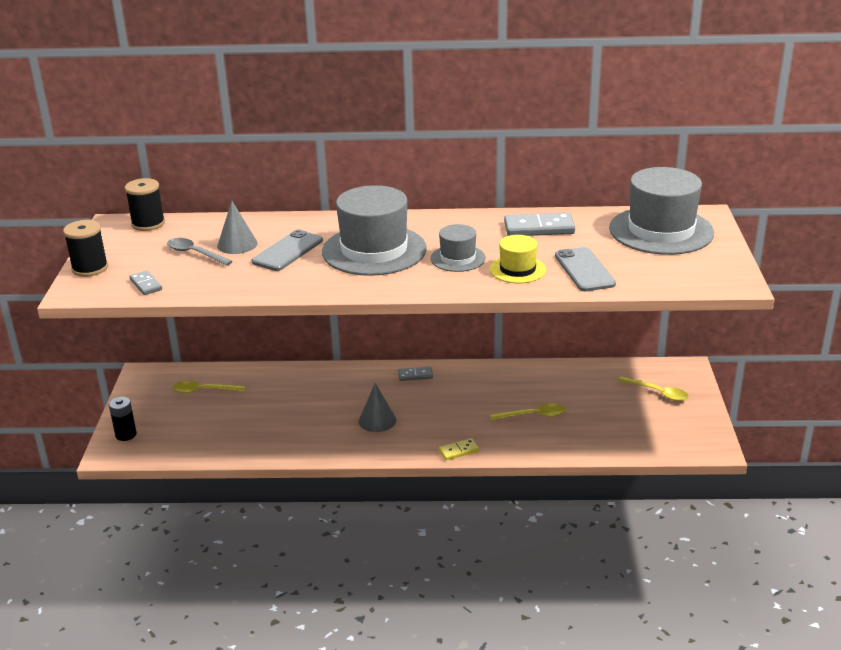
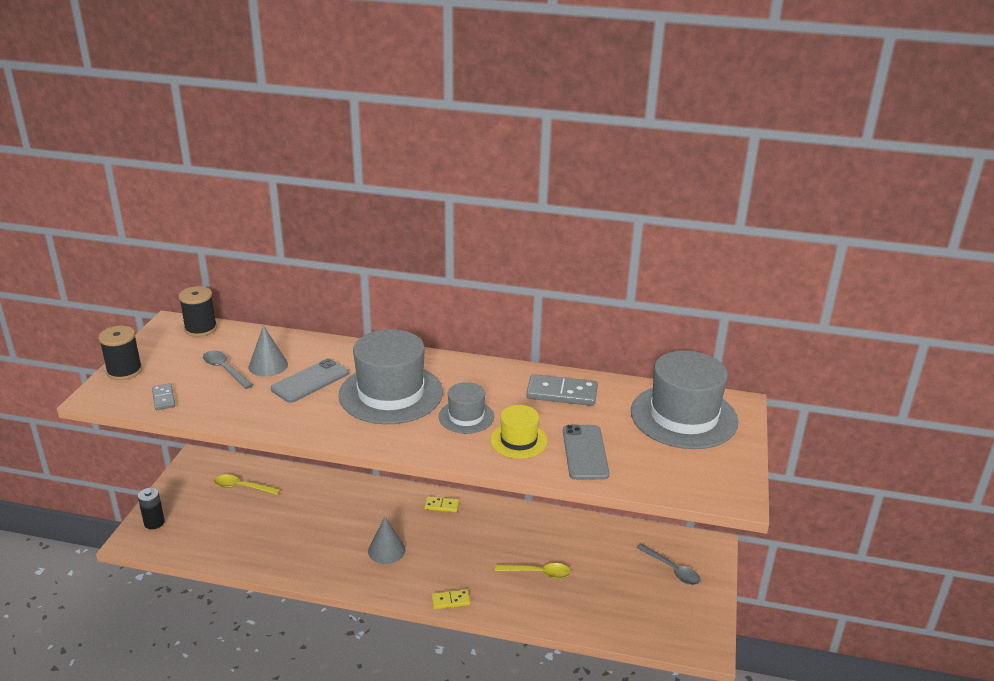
camera: 10 degrees right, 0 degrees up
(415, 375) = (442, 505): grey domino -> yellow domino
(658, 393) = (672, 570): yellow spoon -> grey spoon

